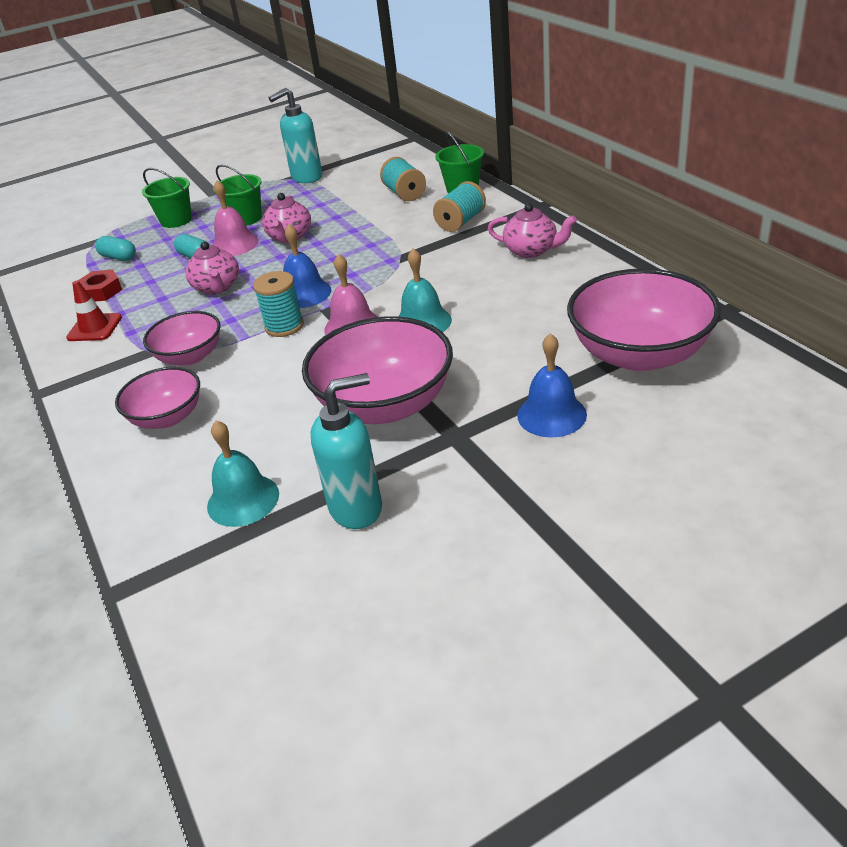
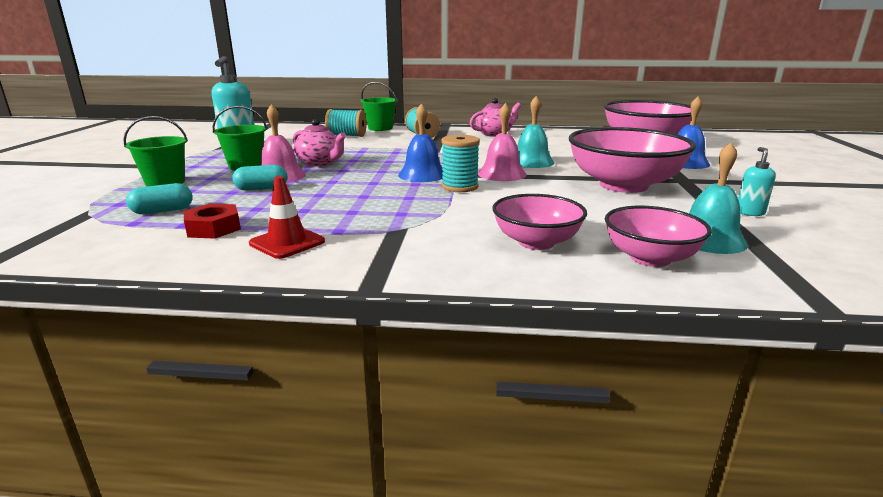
camera: 60 degrees left, 15 degrees down
(190, 356) = (442, 218): pink bowl -> pink bowl (650, 258)
(217, 287) = (340, 192): pink teapot -> none
(357, 508) = (749, 212): turquoise soap dispenser -> turquoise soap dispenser, size x0.51

